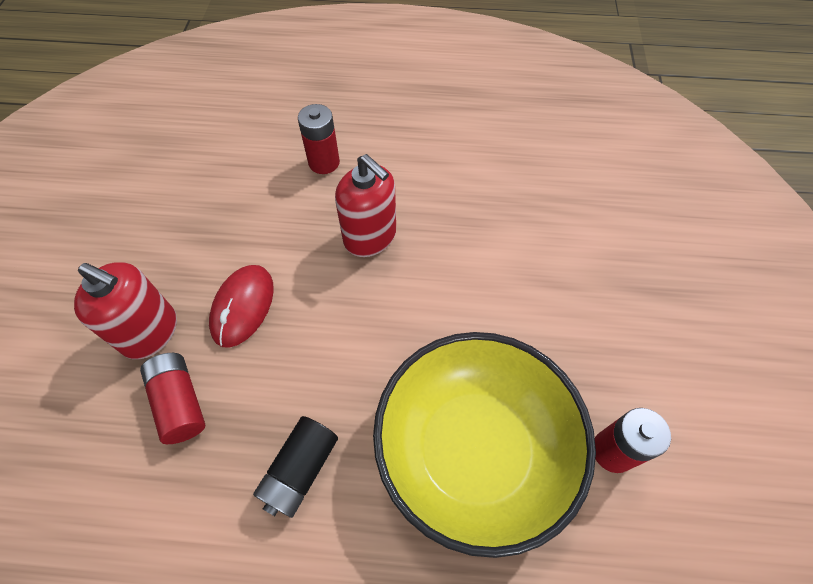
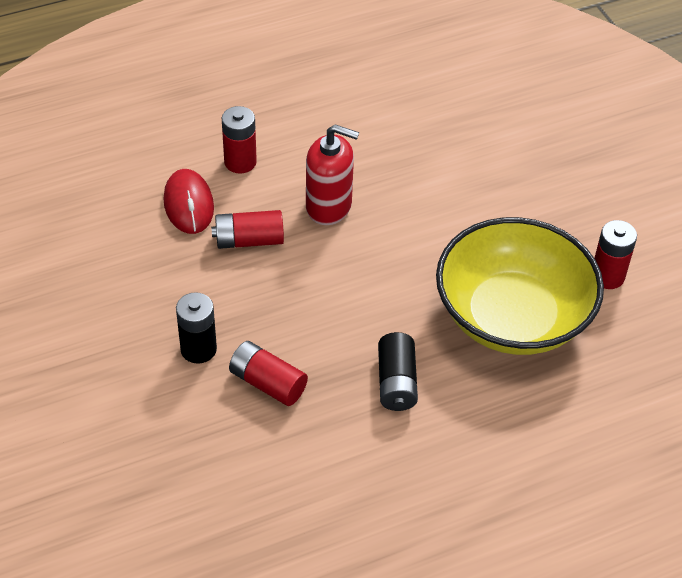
camera: 30 degrees left, 10 degrees down
(150, 332) = (198, 349): red soap dispenser -> black battery
(243, 307) = (262, 300): red mouse -> red mouse (188, 204)
(276, 240) = (249, 240): none -> red battery

